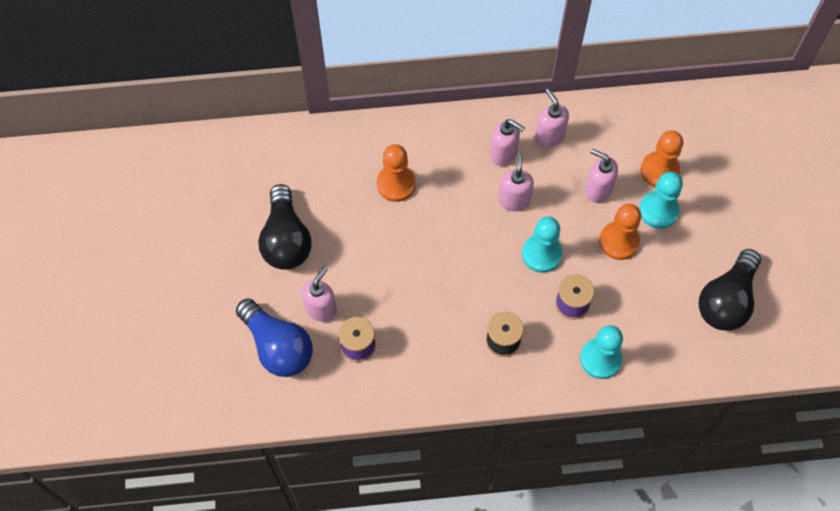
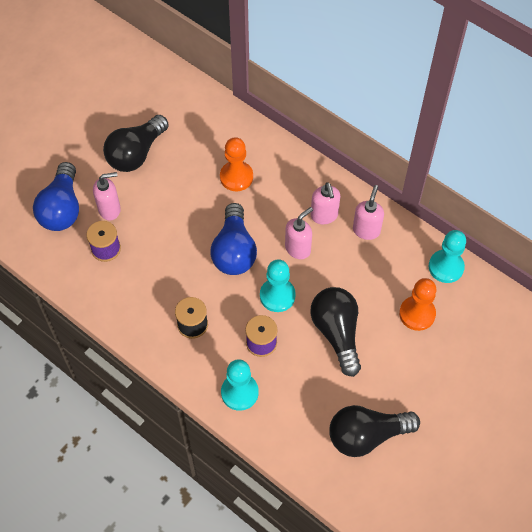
camera: 45 degrees right, 5 degrees down
(466, 249) = (234, 251): none -> blue light bulb
(597, 190) = (360, 289): pink soap dispenser -> none
(619, 241) = (337, 333): orange pawn -> black light bulb
(658, 210) = (386, 338): turquoise pawn -> turquoise pawn (446, 267)

